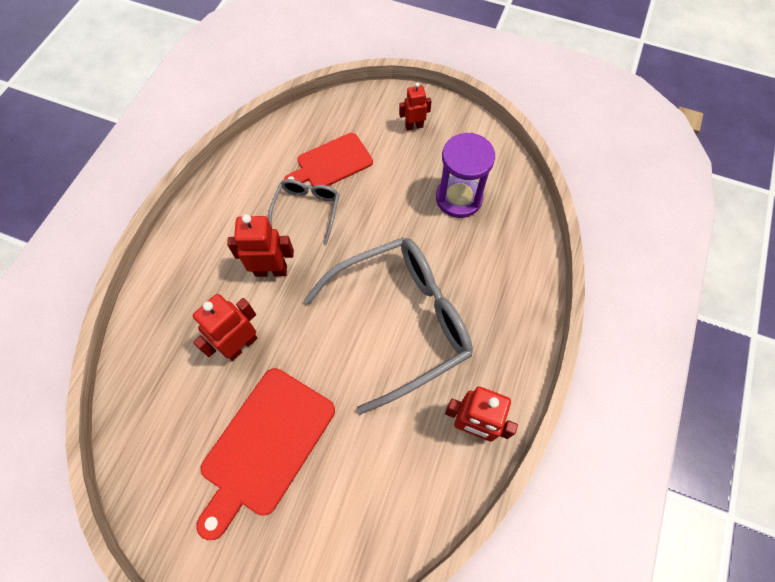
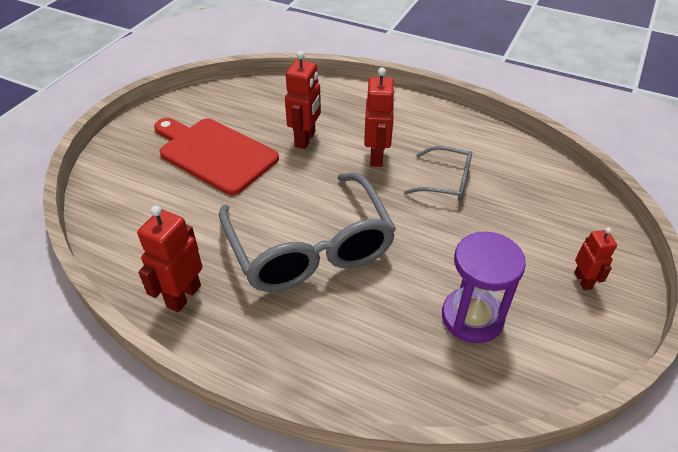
camera: 95 degrees right, 20 degrees down
(240, 345) = (305, 139): red robot -> red robot turned 60 degrees clockwise
(331, 163) = (510, 201): red cutting board -> none

